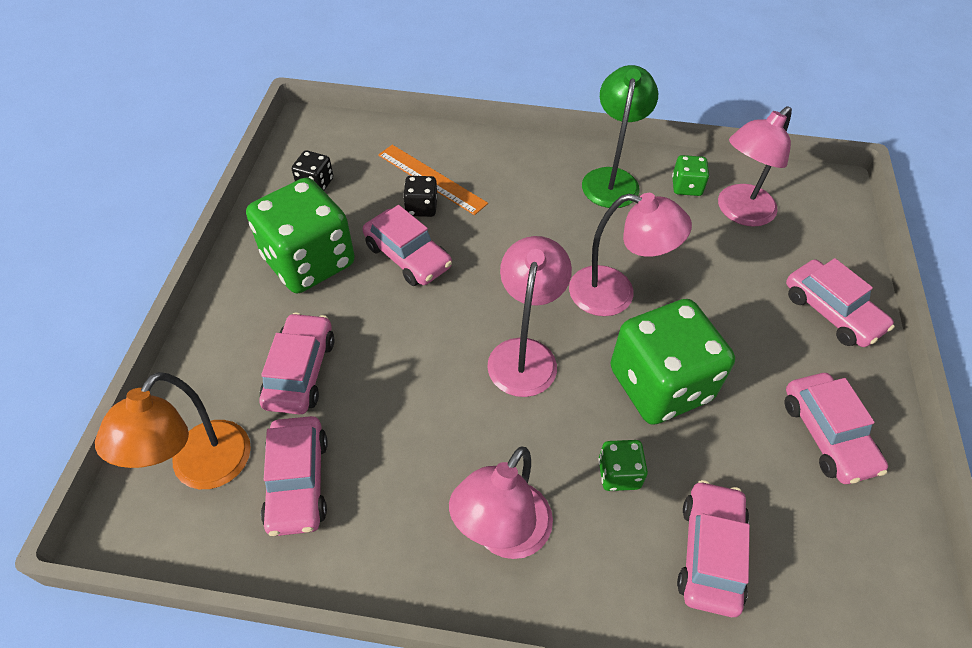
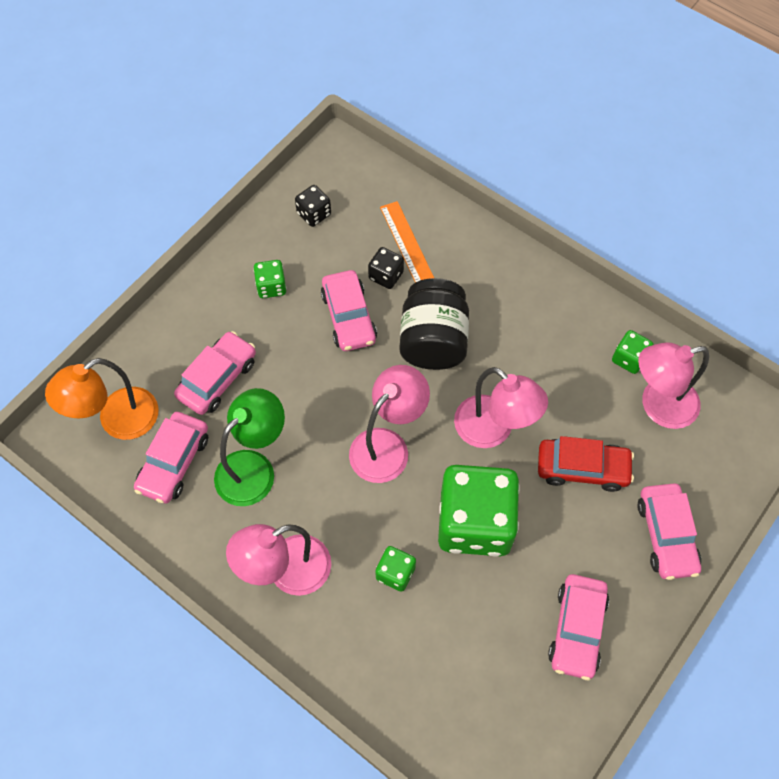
camera: 30 degrees right, 10 degrees up
(309, 261) = (271, 286): green dice -> green dice, size x0.44
(504, 243) = (433, 340): none -> black jar
(611, 179) = (566, 320): green lamp -> green lamp (254, 468)
(710, 553) = (421, 662): pink car -> none
(718, 290) = (582, 468): none -> red car

